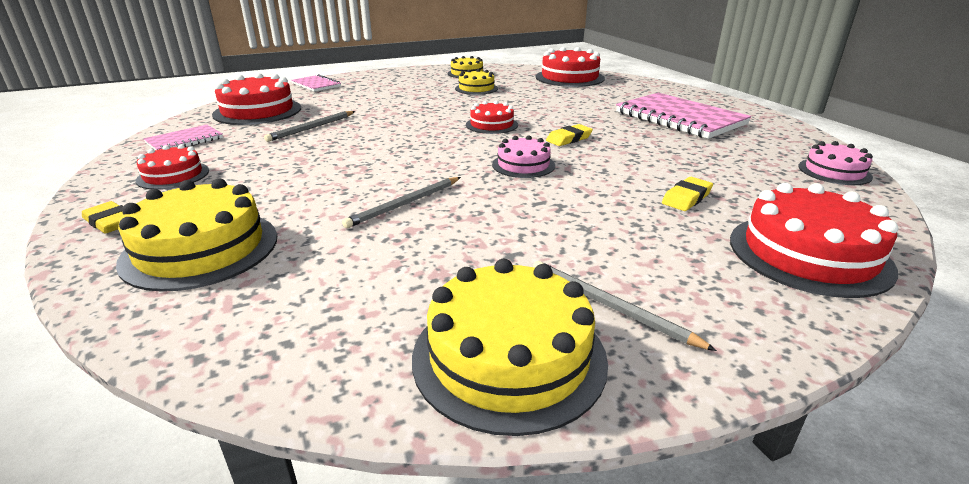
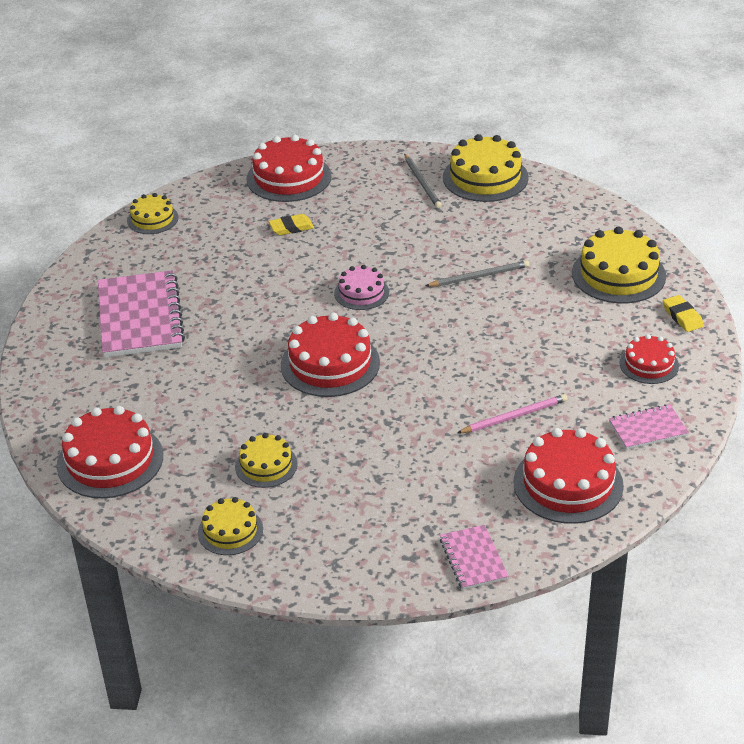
camera: 150 degrees left, 10 degrees up
(311, 128) = (514, 416): grey pencil -> pink pencil
(491, 125) = (330, 364): red cake -> red cake, size x1.71
(569, 139) = (285, 316): yellow eraser -> none
(834, 171) = (152, 219): pink cake -> yellow cake

